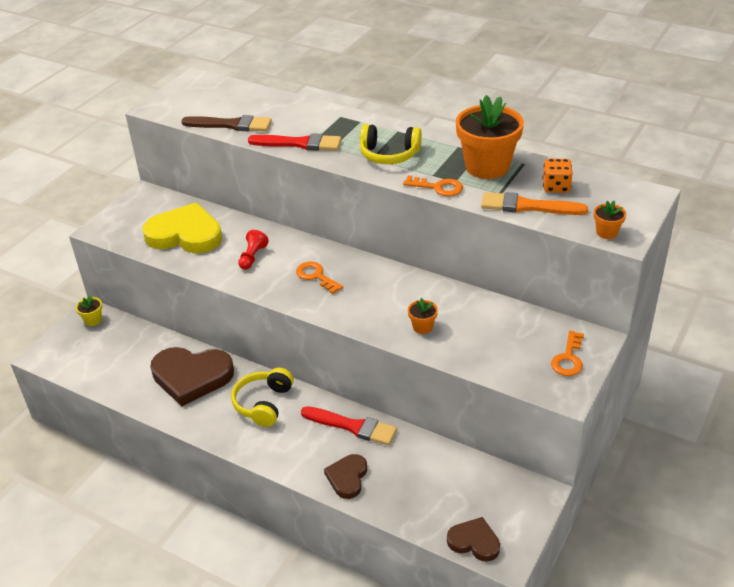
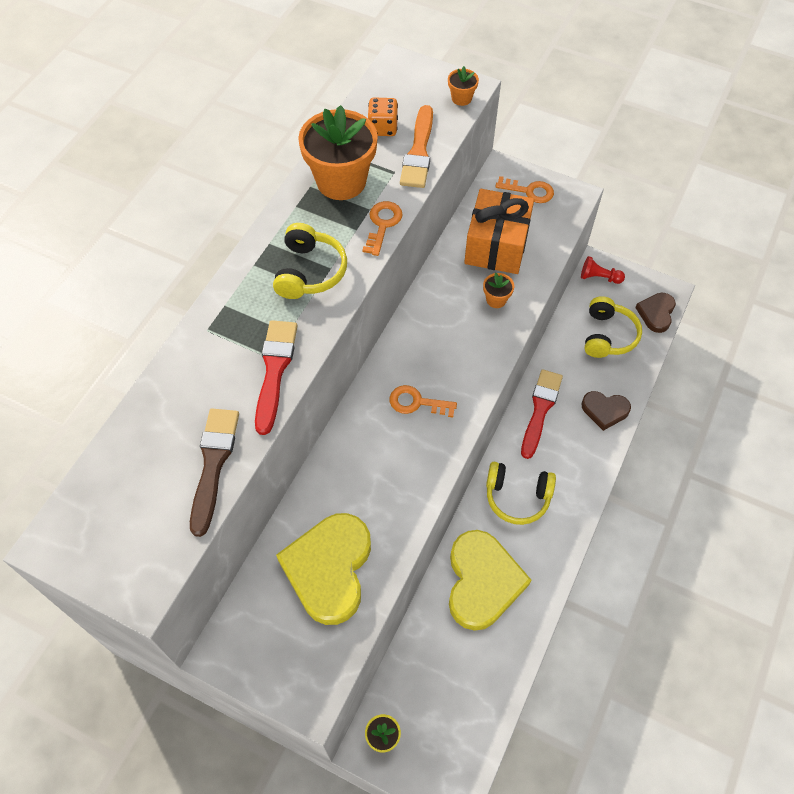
camera: 95 degrees left, 20 degrees up
(191, 377) = (482, 582): brown heart -> yellow heart
(252, 257) = (379, 476): red pawn -> red pawn (599, 277)
(316, 276) = (416, 402): orange key -> orange key turned 60 degrees clockwise
(442, 491) = (607, 335): none -> yellow headphones
(490, 330) = (496, 245): none -> orange gift

